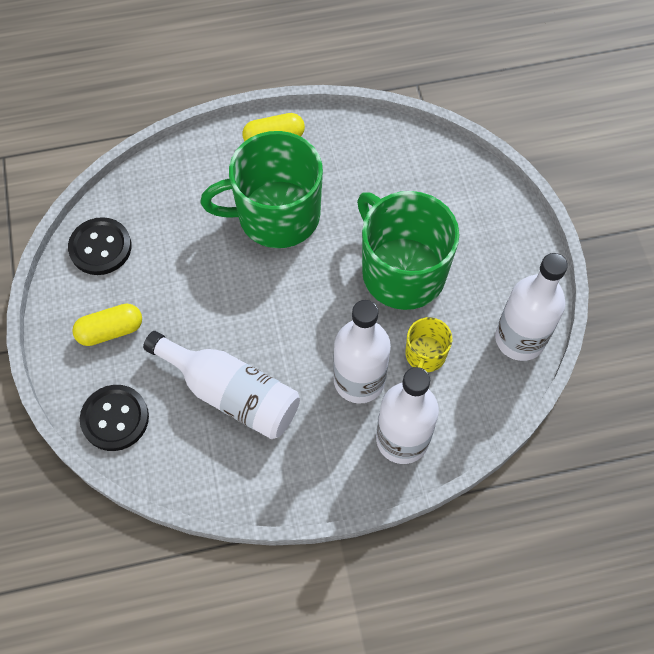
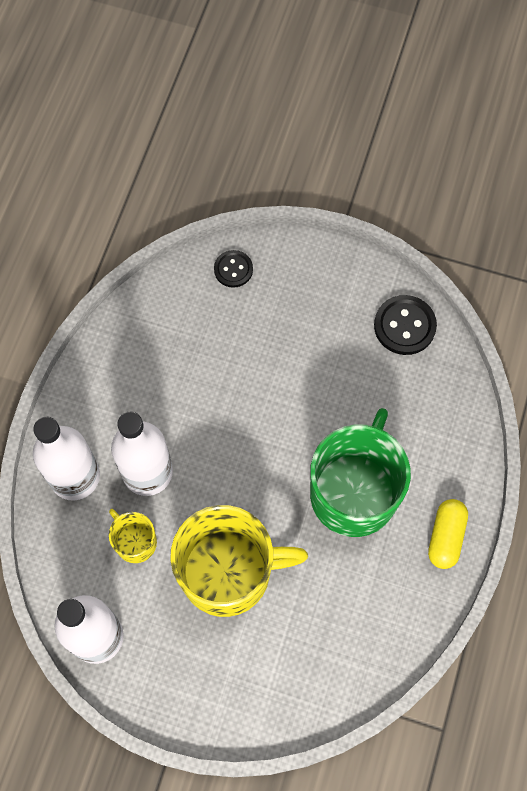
camera: 120 degrees right, 5 degrees up
(110, 330) = (315, 299): yellow capsule -> none
(115, 418) = (233, 269): black button -> black button, size x0.64
(231, 393) = (200, 365): white bottle -> none
(402, 271) = (228, 572): green mug -> yellow mug

